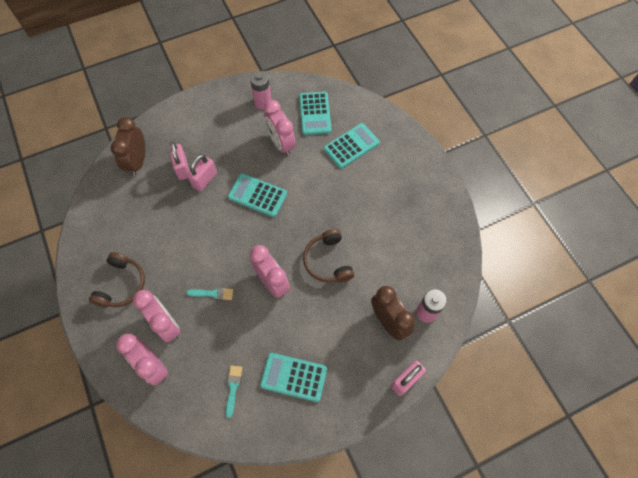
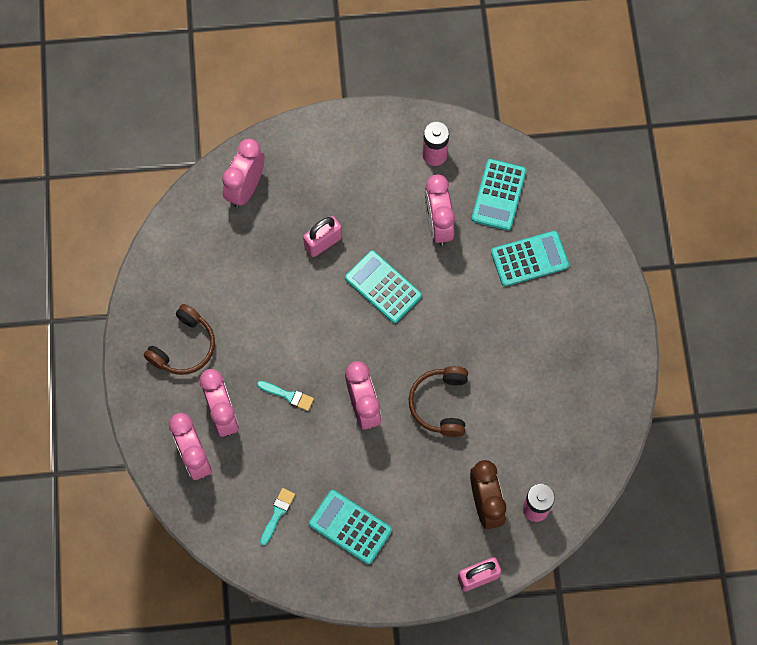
camera: 20 degrees right, 5 degrees up
(138, 162) = (246, 188): brown clock -> pink clock
(182, 168) = (299, 216): pink padlock -> none

